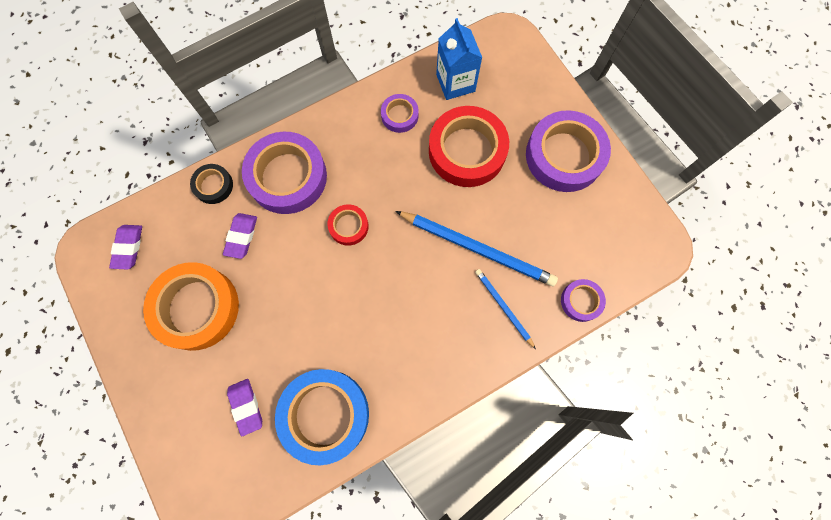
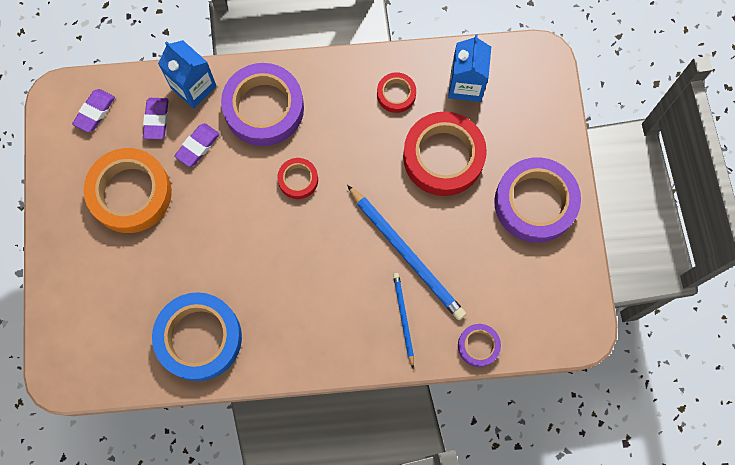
camera: 25 degrees right, 0 degrees up
(213, 185) = (193, 87): black tape -> blue carton
(246, 406) = (135, 299): purple eraser -> purple eraser (156, 120)
(399, 115) = (396, 94): purple tape -> red tape

